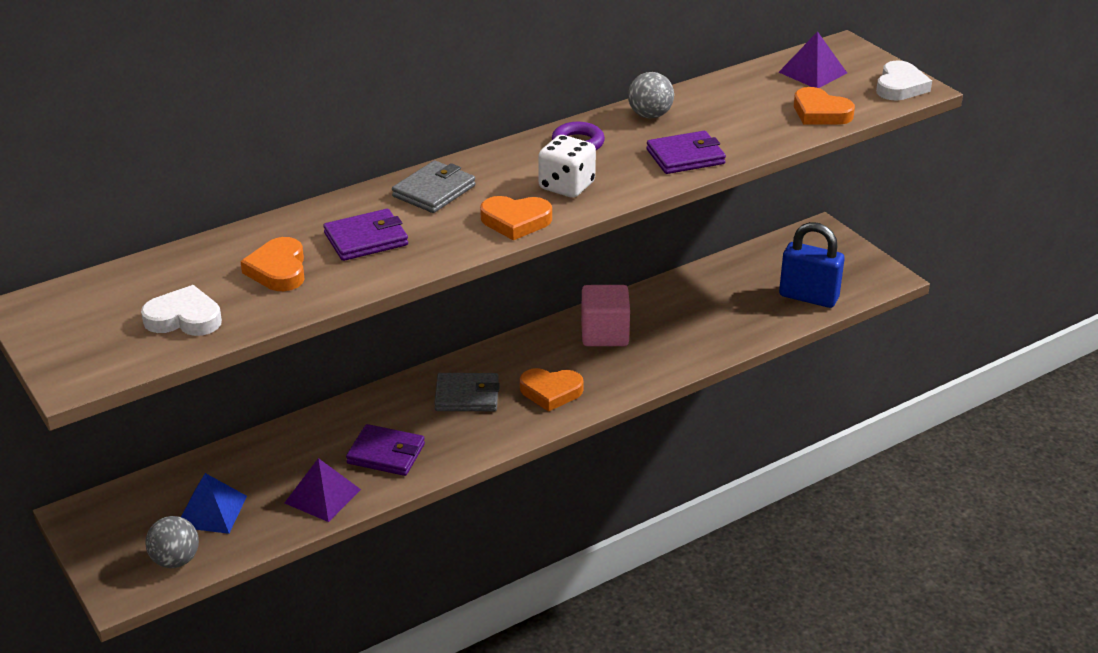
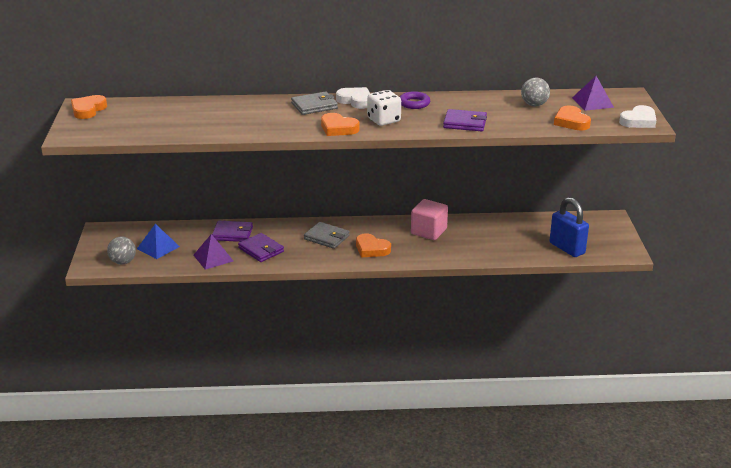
camera: 30 degrees right, 5 degrees down
(184, 318) = (138, 126): white heart -> white heart (355, 101)
(278, 270) = (202, 119): orange heart -> orange heart (88, 110)
(366, 239) = (257, 117): purple wallet -> purple wallet (232, 233)
(650, 115) = (470, 100): grey ball -> grey ball (534, 105)

